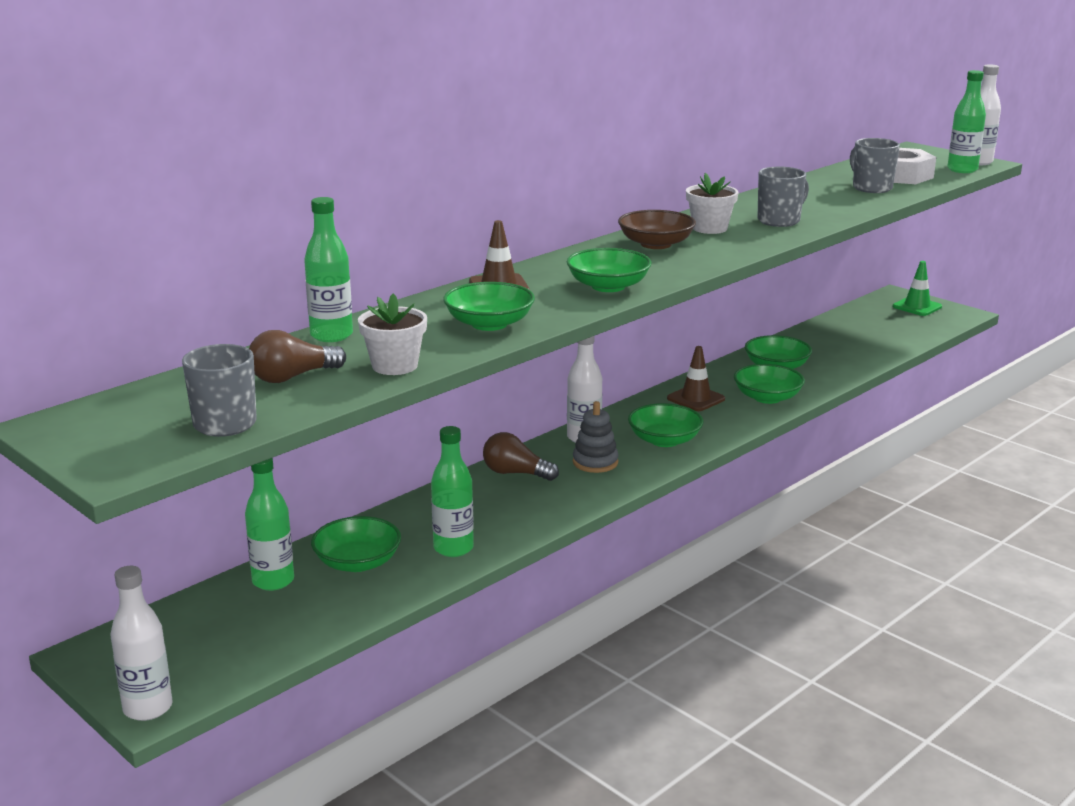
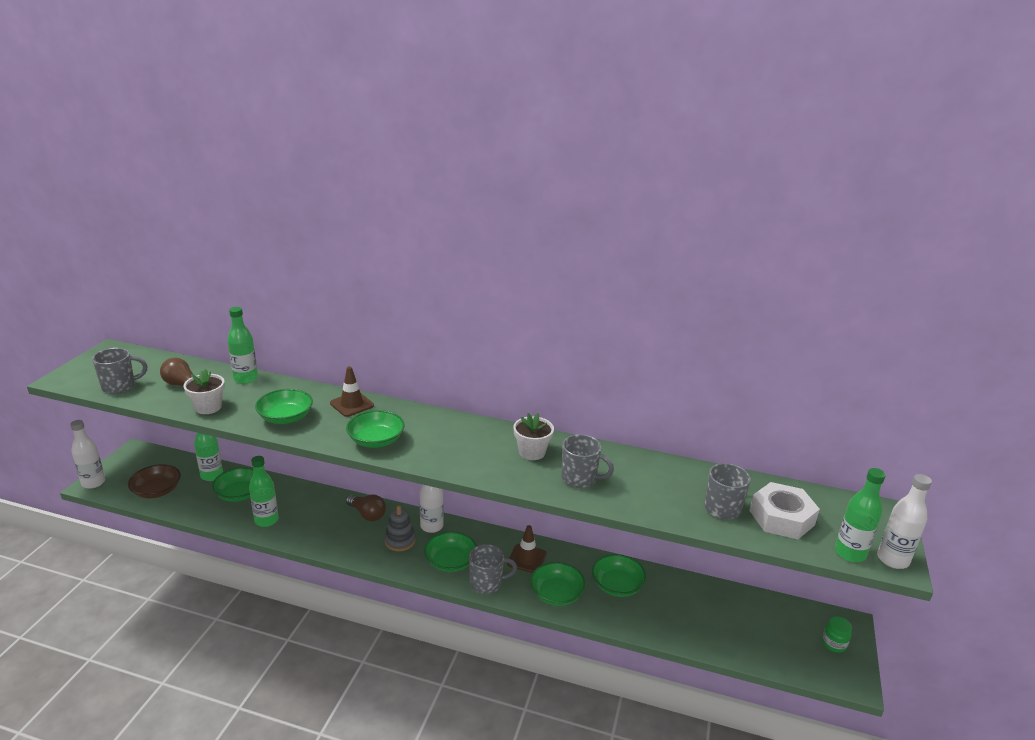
camera: 60 degrees right, 5 degrees up
(515, 473) = (367, 514): brown light bulb -> brown light bulb turned 135 degrees clockwise
(656, 244) = (476, 438): brown bowl -> brown bowl (157, 491)
(721, 428) = (487, 583): none -> grey mug
(917, 307) = (834, 644): green traffic cone -> green jar

